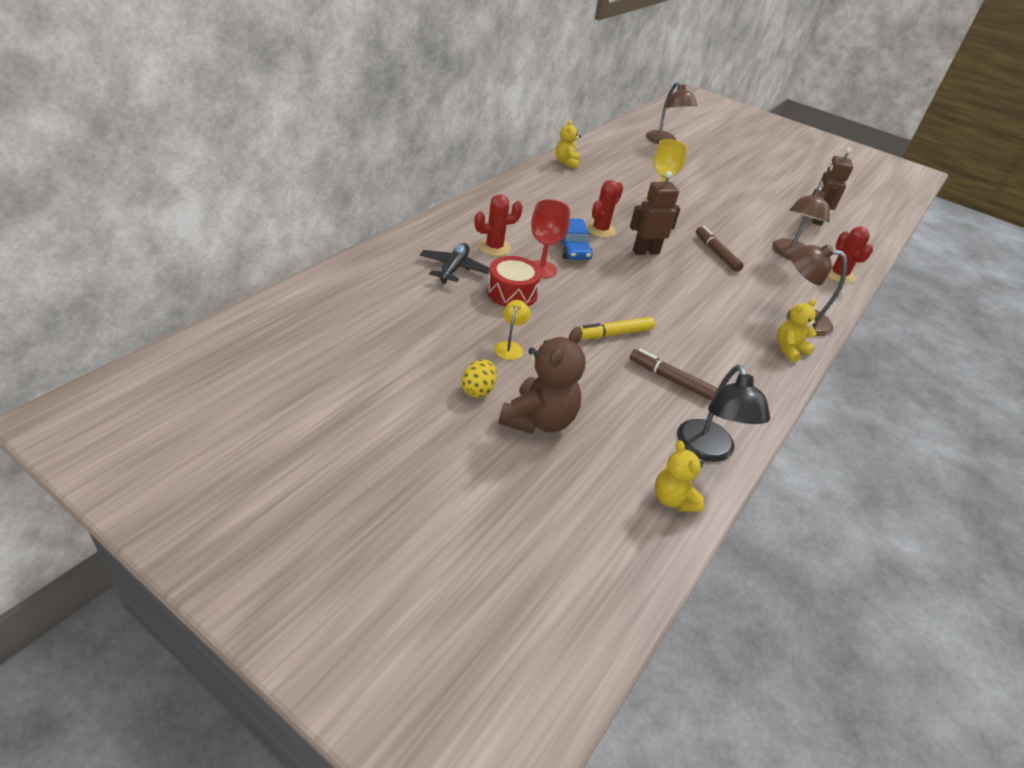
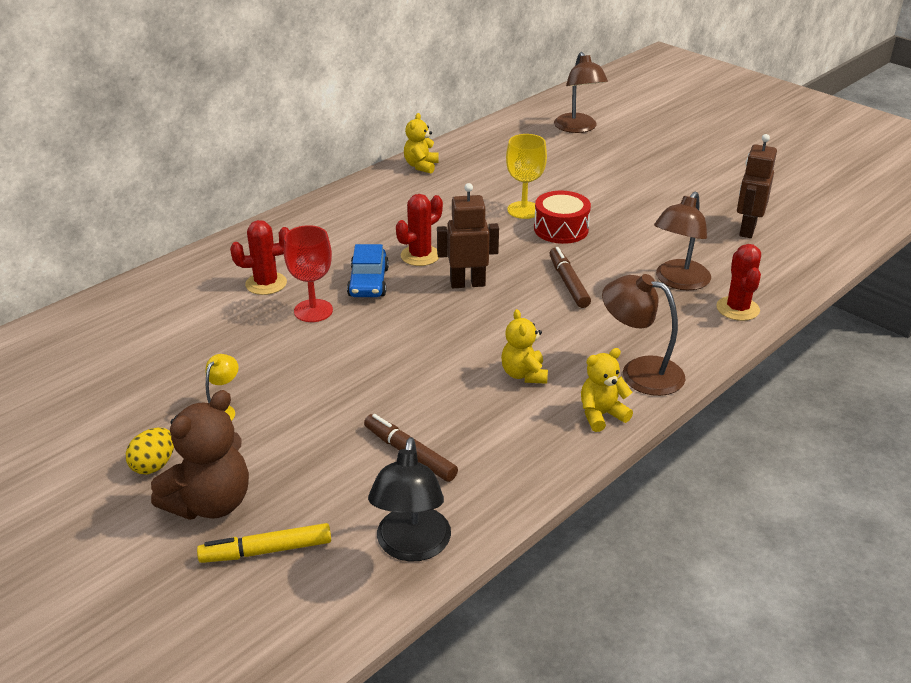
camera: 15 degrees right, 5 degrees down
(454, 269) = (201, 313): black plane -> none
(512, 293) = (259, 342): red drum -> red drum (561, 229)
(613, 334) = (364, 394): yellow marker -> yellow marker (266, 550)
(673, 499) = (330, 607): yellow teddy bear -> yellow teddy bear (524, 374)

